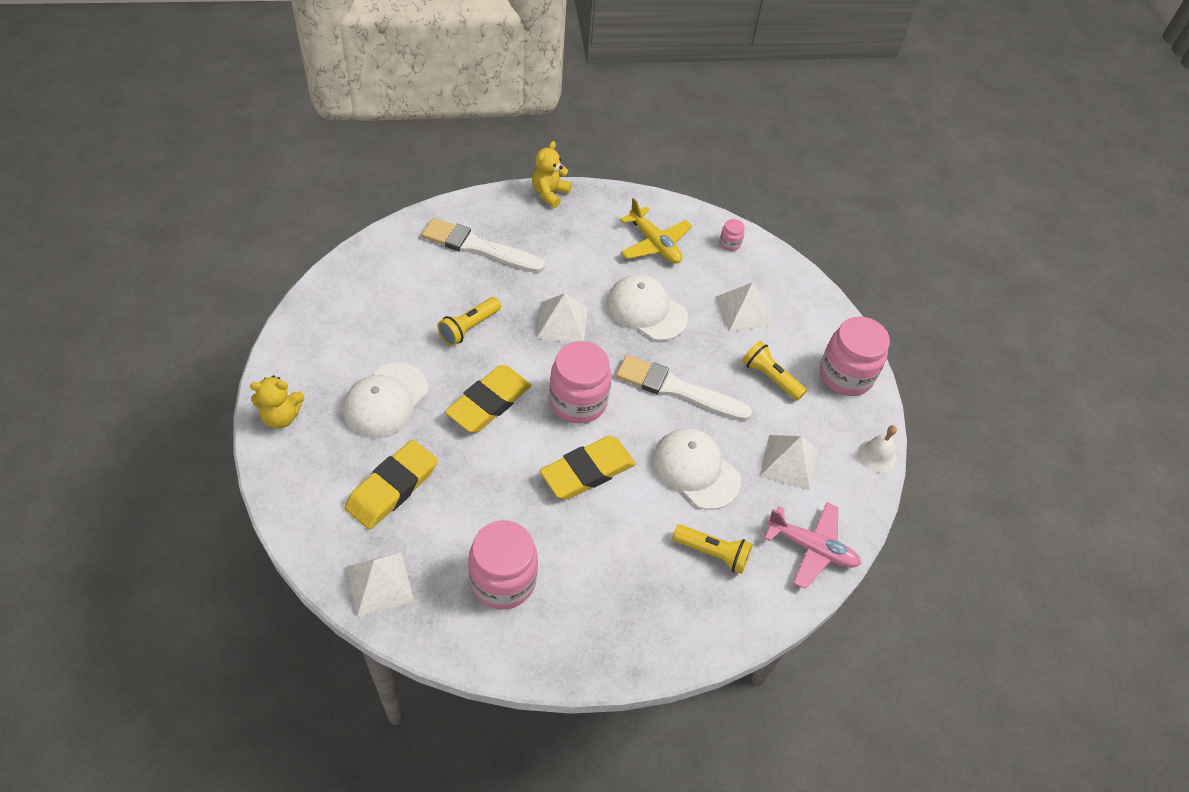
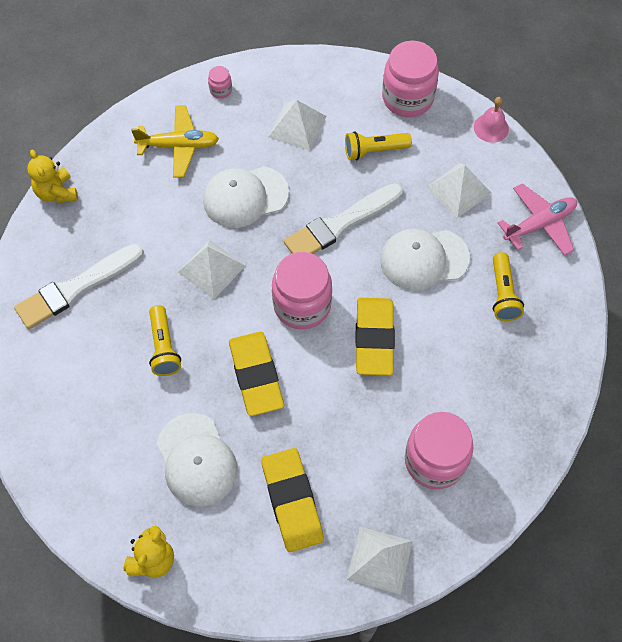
camera: 50 degrees left, 10 degrees up
(713, 553) = (503, 294): yellow flashlight -> yellow flashlight turned 120 degrees clockwise
(876, 456) = (491, 128): white bell -> pink bell

